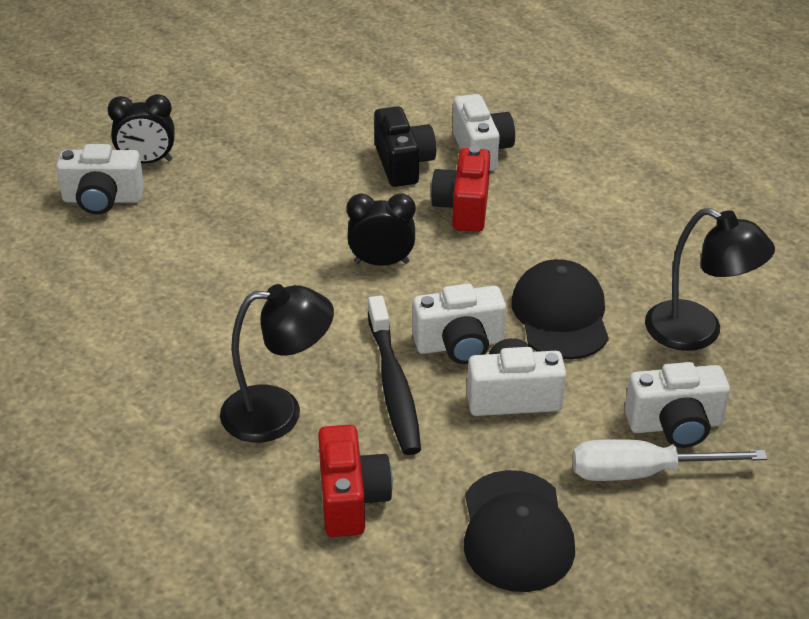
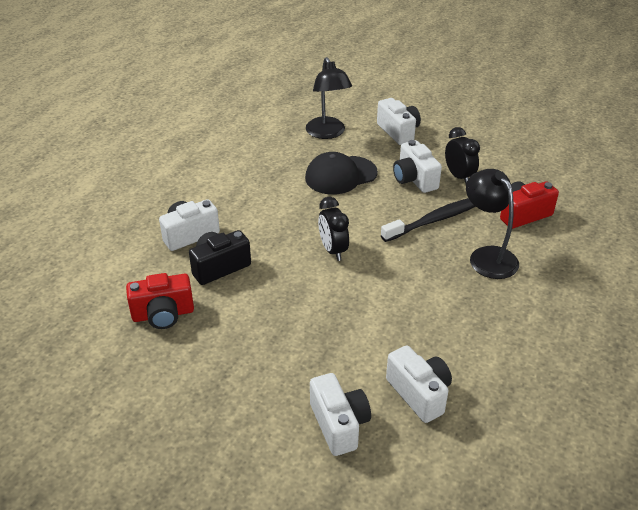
camera: 110 degrees left, 0 degrees up
(147, 161) = (274, 416): black clock -> black clock (459, 176)
(459, 344) = (387, 204): white camera -> white camera (419, 394)
(463, 208) = (258, 229): red camera -> red camera (163, 314)
(516, 531) = (499, 163): black cap -> none
(642, 473) = (435, 136): white screwdriver -> none
(698, 332) = (327, 133): black lamp -> black lamp turned 150 degrees clockwise

